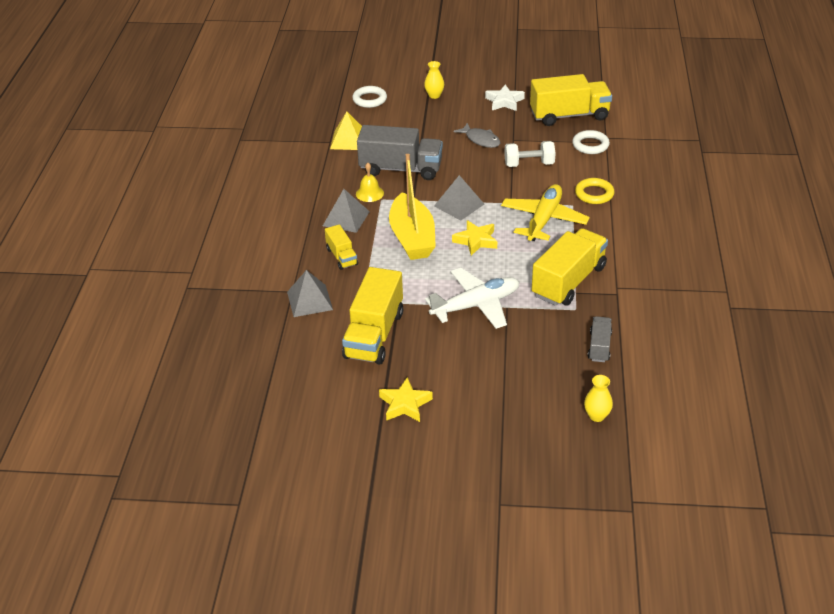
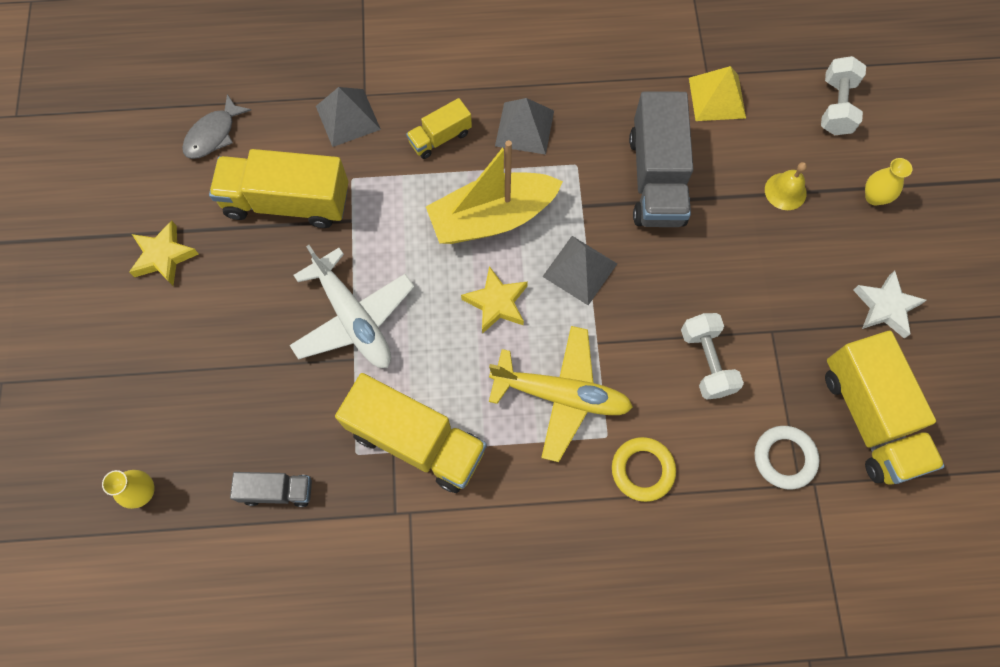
camera: 80 degrees right, 30 degrees up
(369, 99) = (836, 106): white ring -> white dumbbell
(369, 193) = (588, 147): yellow bell -> yellow bell (785, 191)
(481, 140) = (760, 282): grey fish -> grey fish (213, 134)

